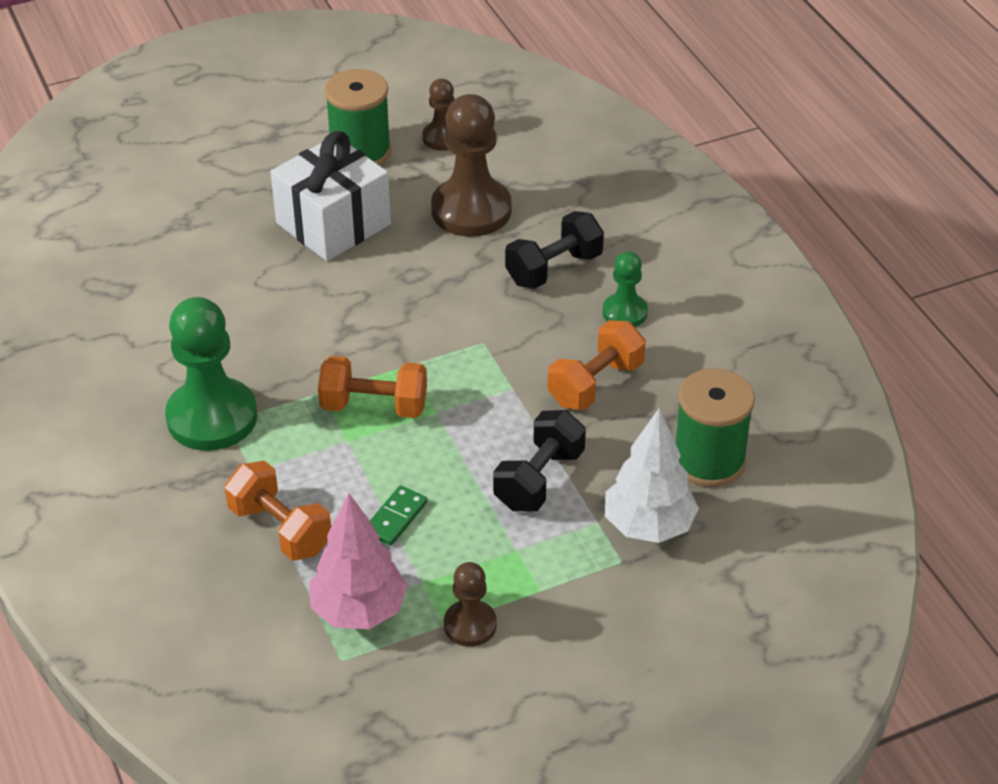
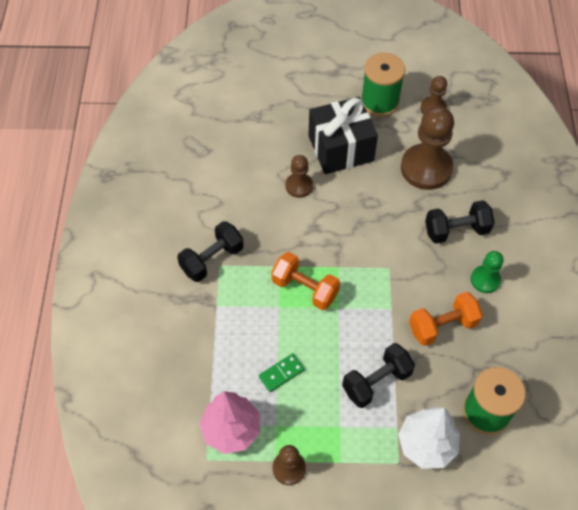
camera: 25 degrees right, 15 degrees up
(212, 417) = (212, 259): green pawn -> black dumbbell
(280, 529) = (214, 353): orange dumbbell -> none
(296, 287) = (299, 186): none -> brown pawn
(333, 224) = (340, 148): white gift -> black gift

